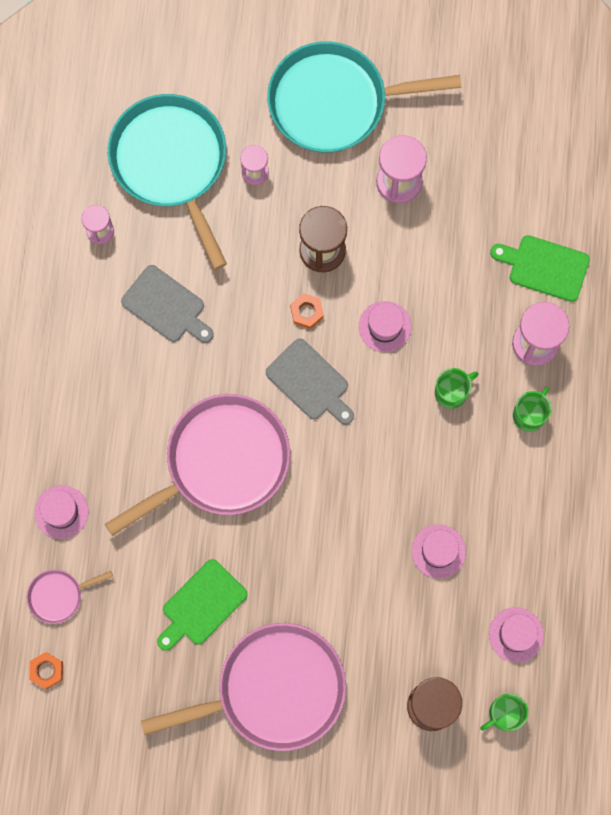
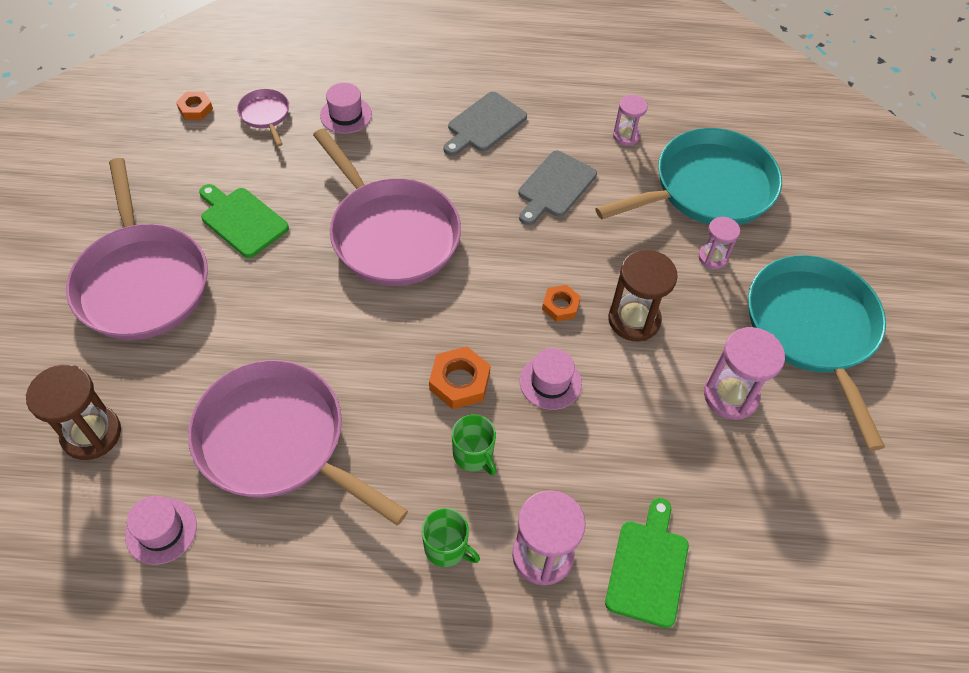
camera: 85 degrees right, 20 degrees down
(310, 382) = (480, 310): grey cutting board -> grey cutting board (484, 124)
(383, 402) = (459, 381): none -> orange nut
(438, 551) = (277, 441): pink hat -> pink pan
(504, 714) = (64, 516): green mug -> none

